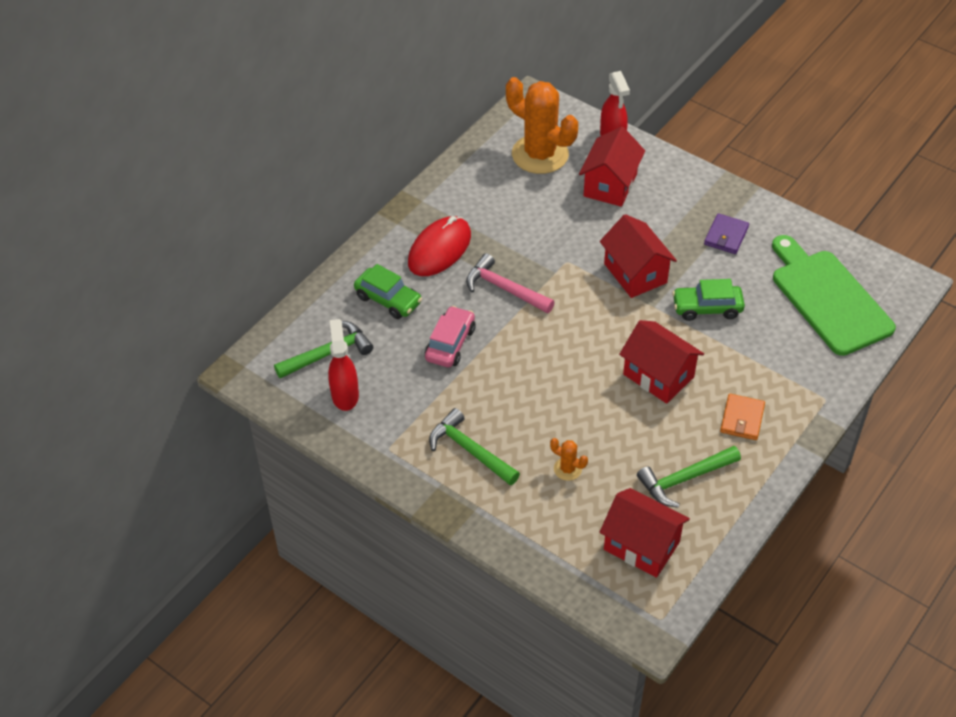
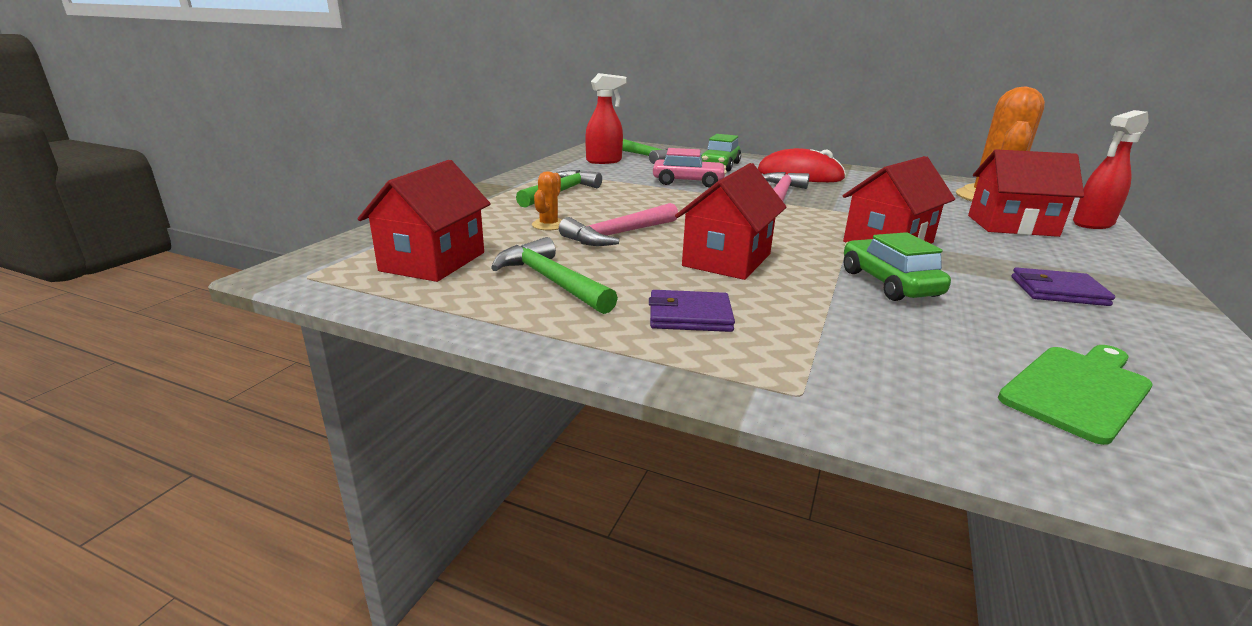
camera: 75 degrees right, 25 degrees down
(598, 427) = (618, 235): none -> pink hammer
(742, 419) = (690, 316): orange wallet -> purple wallet
(828, 298) = (1078, 389): green cutting board -> green cutting board, size x0.58

